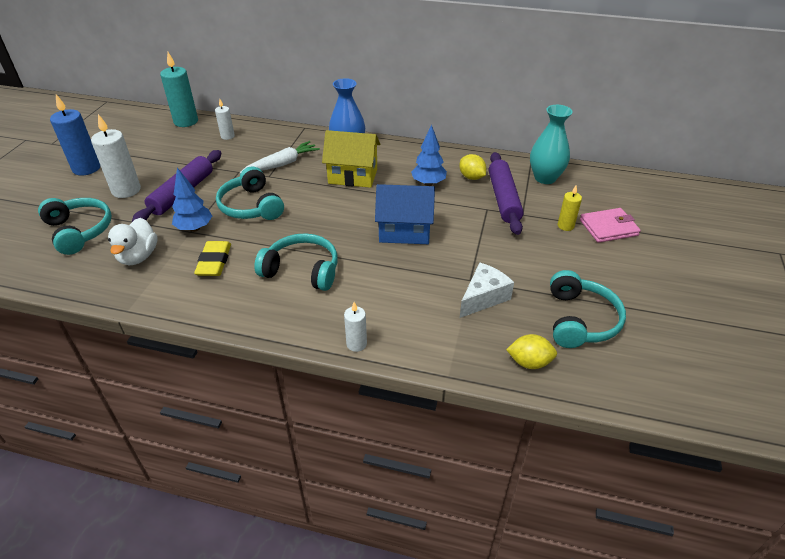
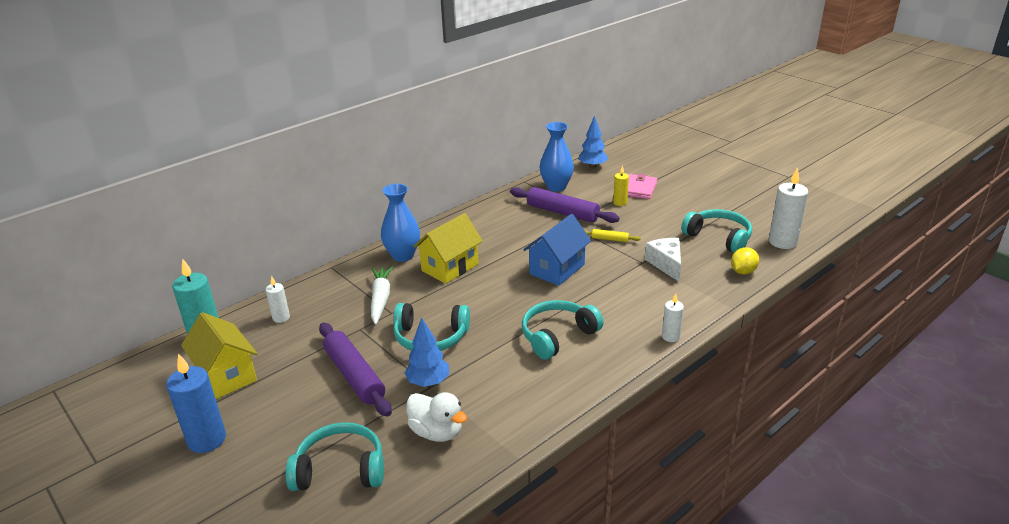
camera: 55 degrees left, 10 degrees down
(126, 190) = (298, 416): white candle -> white candle (782, 242)
(152, 146) = (226, 375): none -> yellow house
(214, 262) = (496, 383): yellow eraser -> none
(428, 183) = (505, 236): blue tree -> blue tree (592, 166)
(471, 177) = (519, 214): yellow lemon -> none
(489, 244) = (610, 239): none -> yellow rolling pin
(545, 178) = (556, 187): turquoise vase -> blue vase

